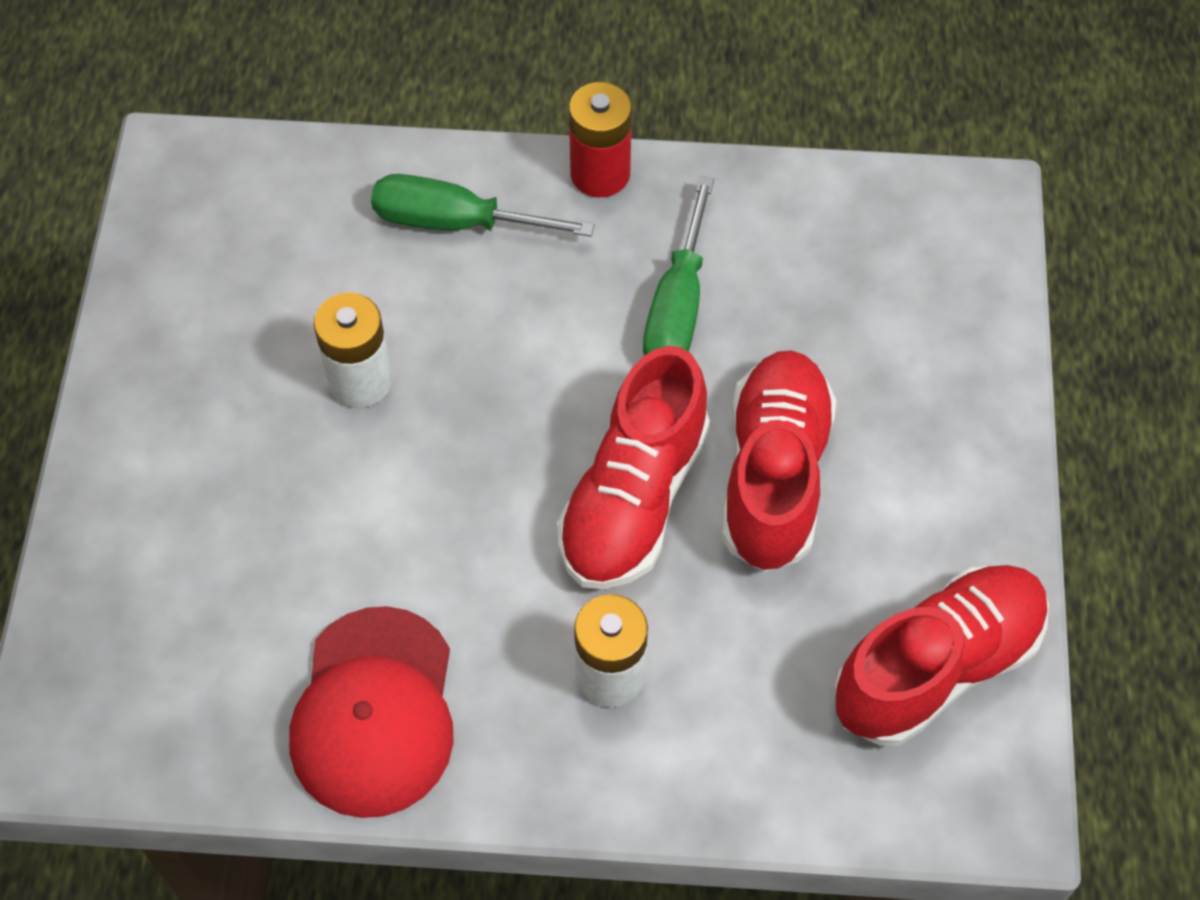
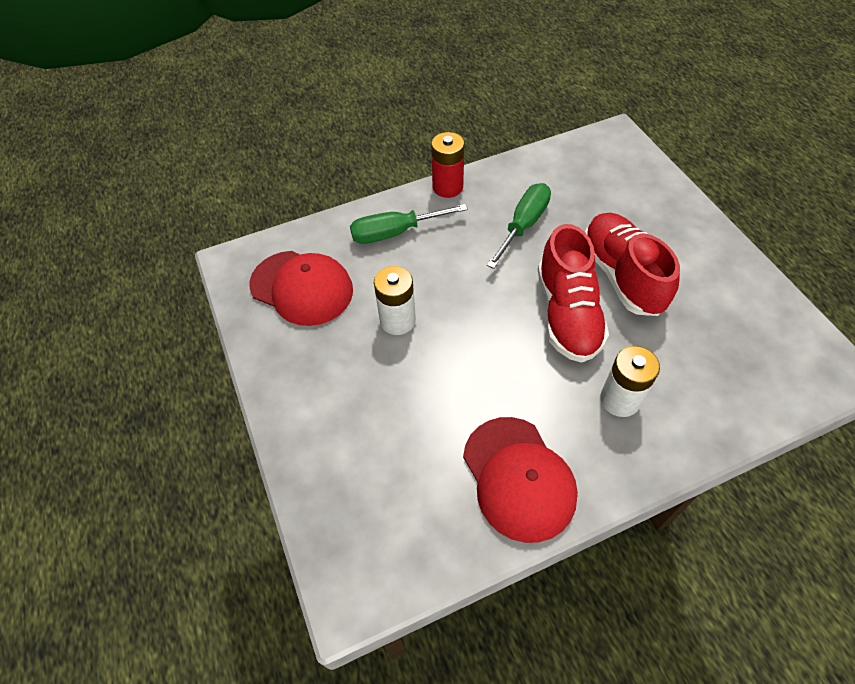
camera: 25 degrees left, 5 degrees down
(250, 254) = (302, 288): none -> red cap
(677, 306) = (523, 225): green screwdriver -> green screwdriver turned 135 degrees counterclockwise
(936, 667) = (758, 323): red shoe -> none

